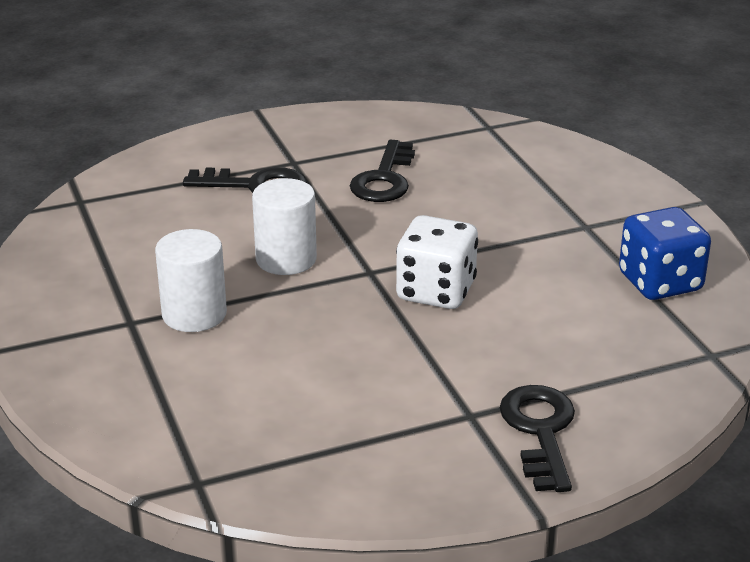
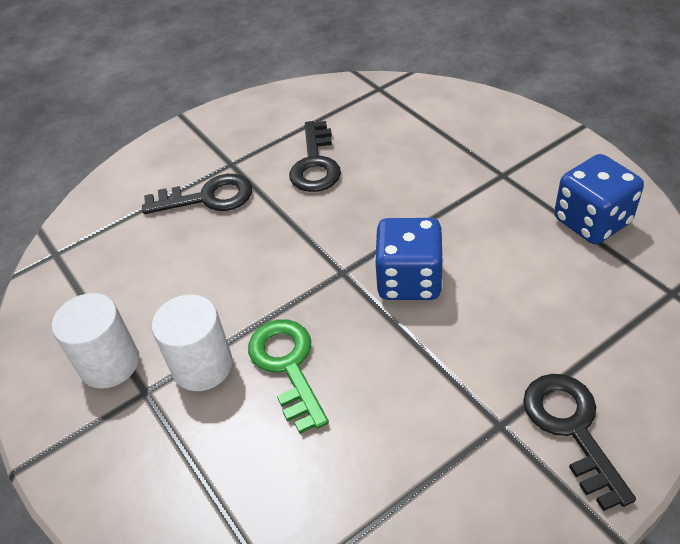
camera: 10 degrees left, 15 degrees up
(279, 330) = (287, 365): none -> green key
(286, 259) = (263, 276): white cylinder -> white cylinder (109, 363)
(436, 291) = (409, 280): white dice -> blue dice

